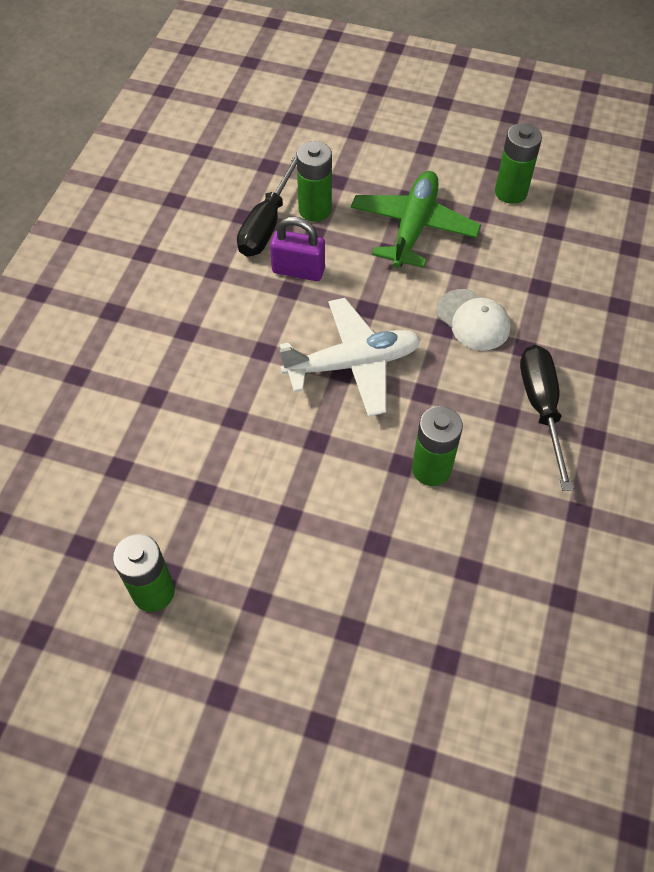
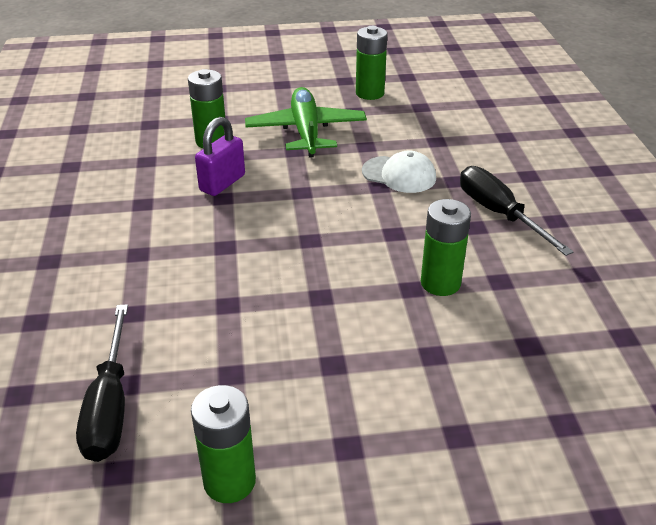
camera: 25 degrees left, 20 degrees down
(267, 224) = (172, 160): black screwdriver -> black screwdriver (110, 406)
(298, 270) = (222, 183): purple padlock -> purple padlock turned 45 degrees counterclockwise
(353, 364) = (316, 231): white plane -> none

